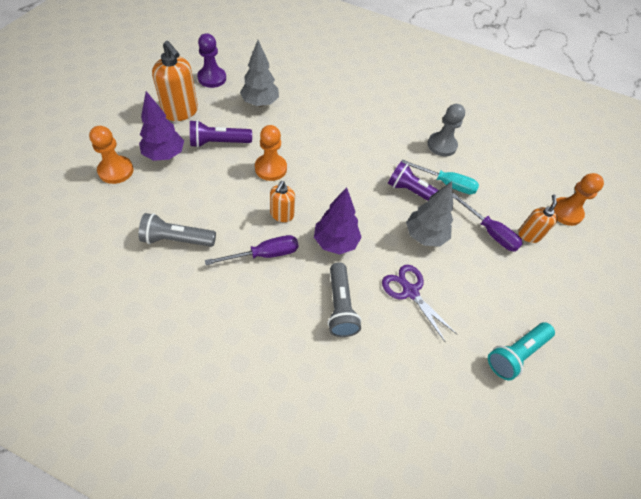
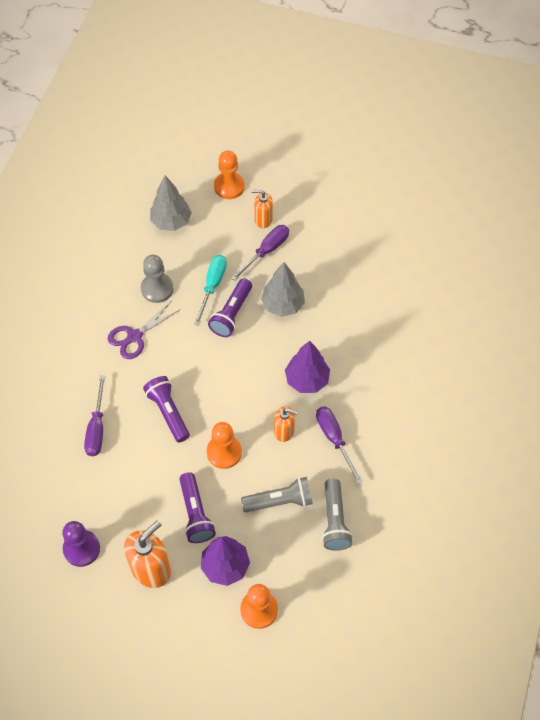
camera: 90 degrees left, 5 degrees up
(260, 103) = (120, 482): grey tree -> grey tree (171, 221)
(310, 96) = (97, 428): none -> purple screwdriver
(317, 138) = (168, 412): none -> purple flashlight
(340, 306) = (373, 370): grey flashlight -> grey flashlight (280, 501)
(410, 291) = (346, 316): purple scissors -> purple scissors (134, 336)
(515, 354) = (385, 241): turquoise flashlight -> none

